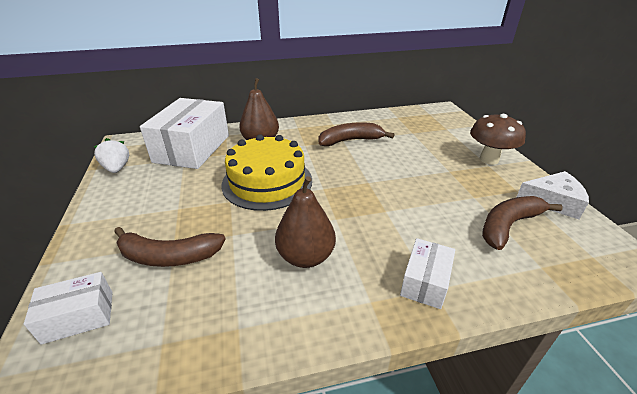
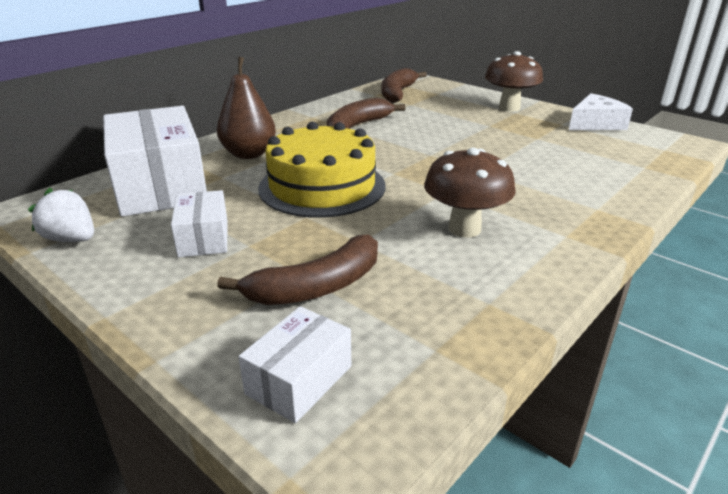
camera: 35 degrees left, 5 degrees down
(305, 257) = (464, 229): brown pear -> brown mushroom
(425, 282) = (586, 206): white box -> white box (203, 238)
(508, 225) = (589, 149): brown banana -> brown banana (397, 93)

